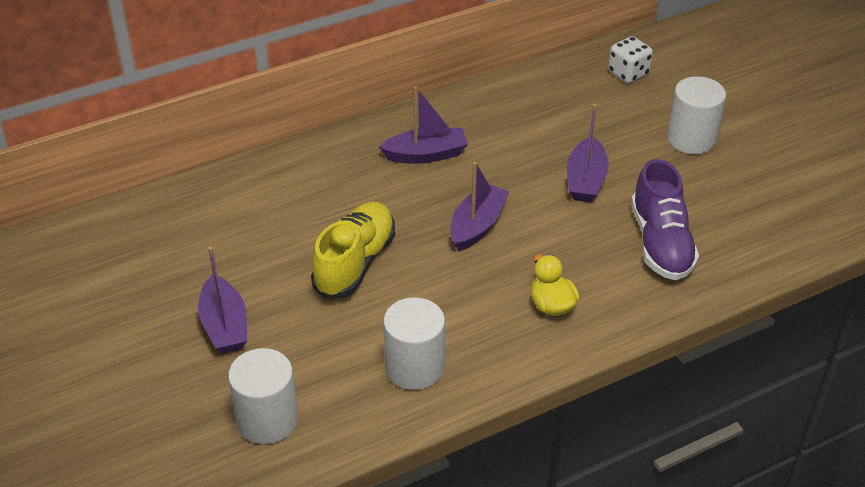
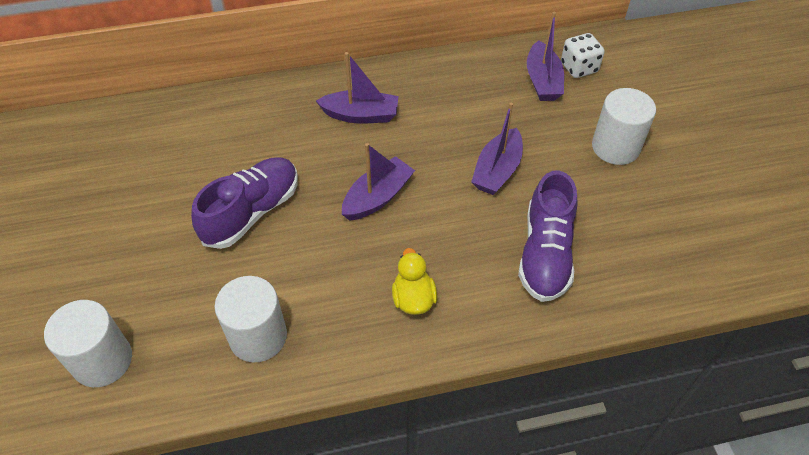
camera: 15 degrees right, 10 degrees up
(224, 326) = (111, 251): purple boat -> purple boat (542, 81)
(355, 263) = (252, 212): yellow shoe -> purple shoe

